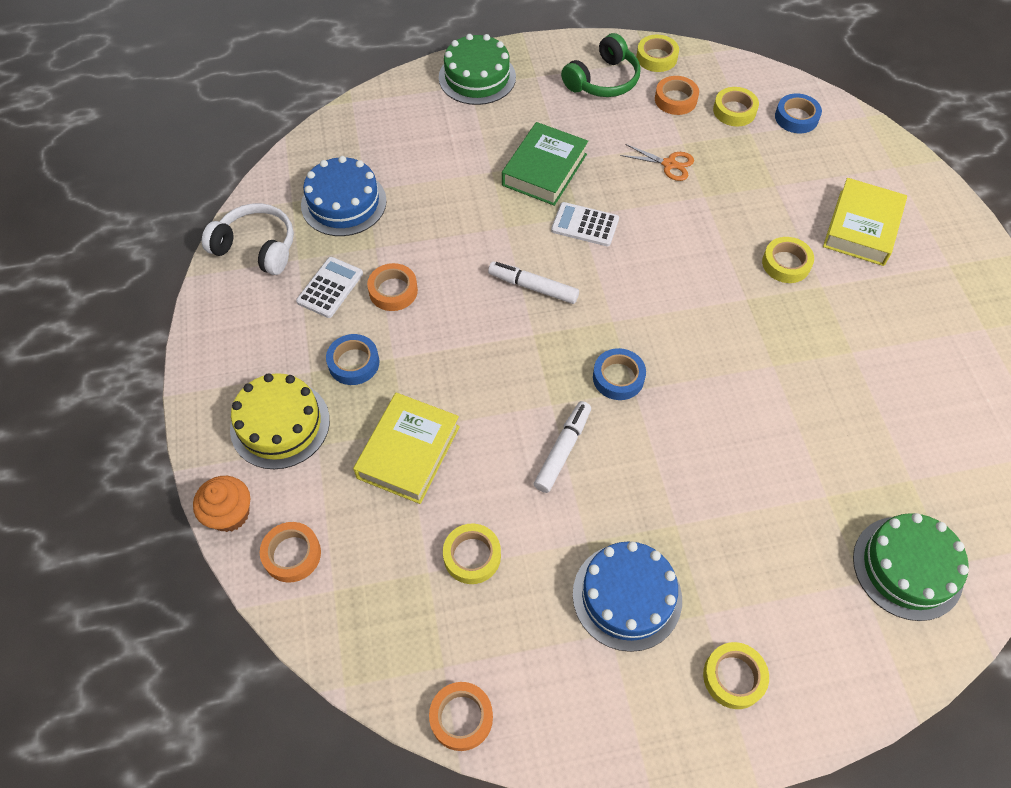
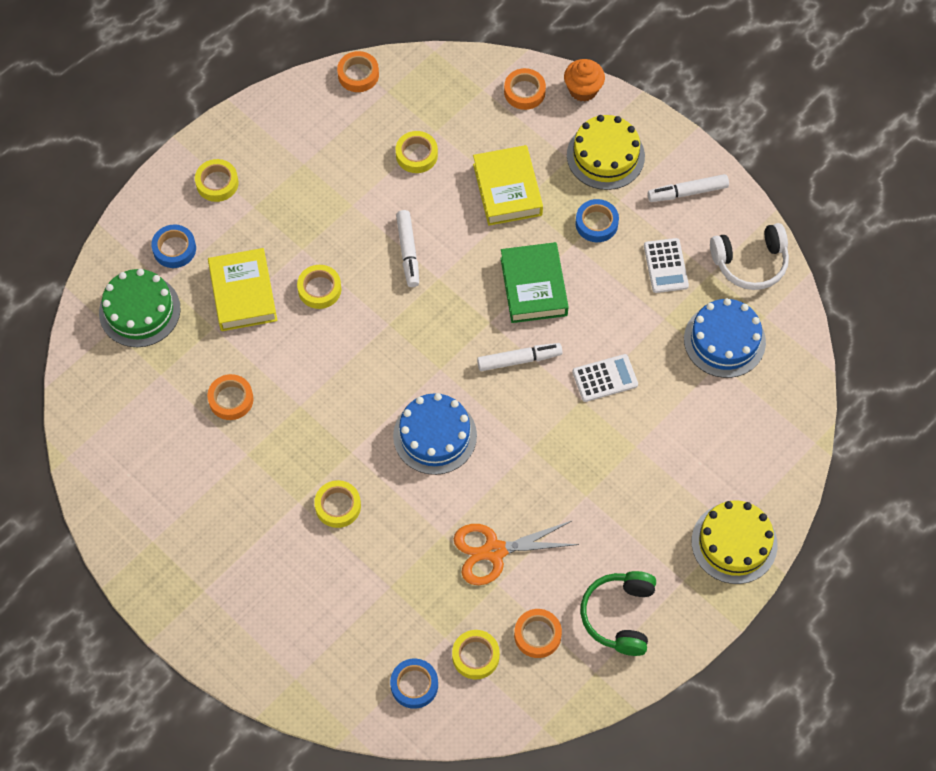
camera: 145 degrees right, 5 degrees up
(242, 339) = (687, 192): none -> white marker
(393, 291) = (618, 292): orange tape -> orange tape (231, 399)
(477, 77) = (734, 543): green cake -> yellow cake
(544, 170) = (594, 476): green book -> green book (534, 286)
(585, 225) = (521, 442): white calculator -> white calculator (605, 378)
(618, 377) = (406, 326): blue tape -> blue tape (174, 249)
(627, 596) = (306, 189): blue cake -> blue cake (435, 435)
(656, 57) = (591, 681): yellow tape -> yellow tape (319, 289)
(669, 164) = (494, 551): orange scissors -> orange scissors, size x1.63
(862, 227) = (293, 585): yellow book -> yellow book (243, 293)

